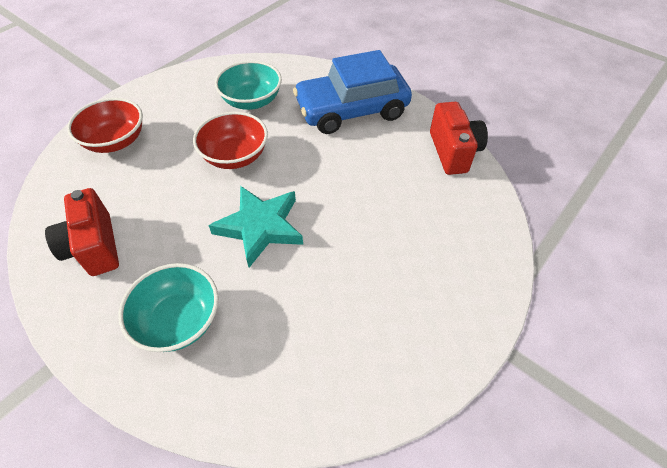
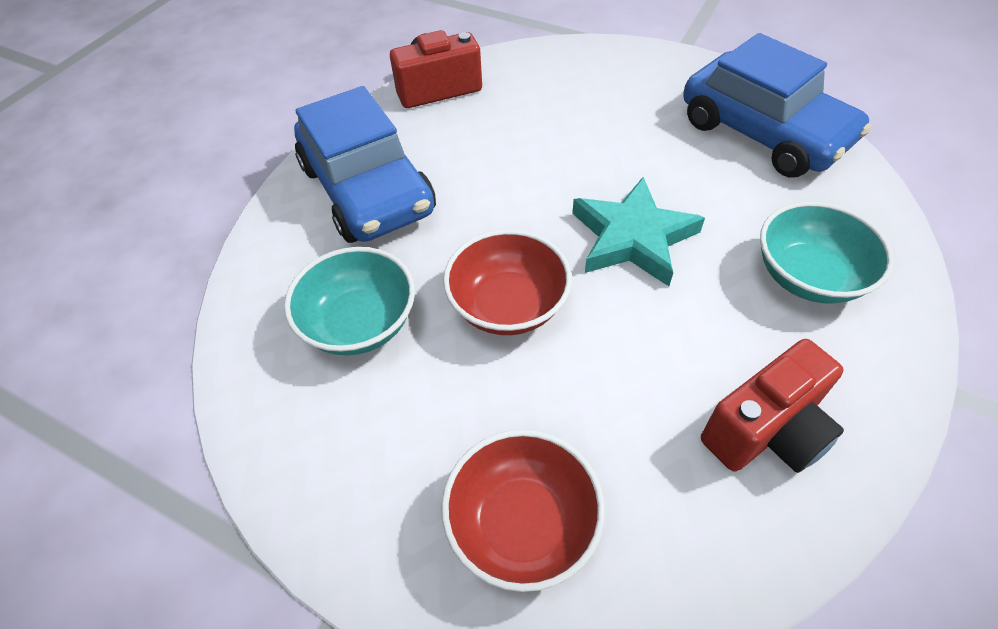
camera: 100 degrees left, 0 degrees up
(346, 364) = (763, 132): none -> blue car

